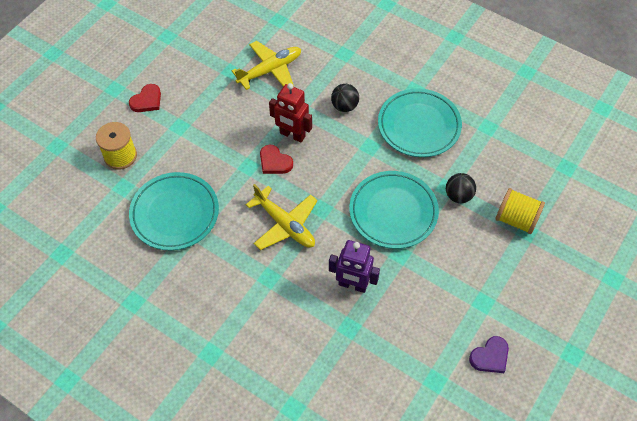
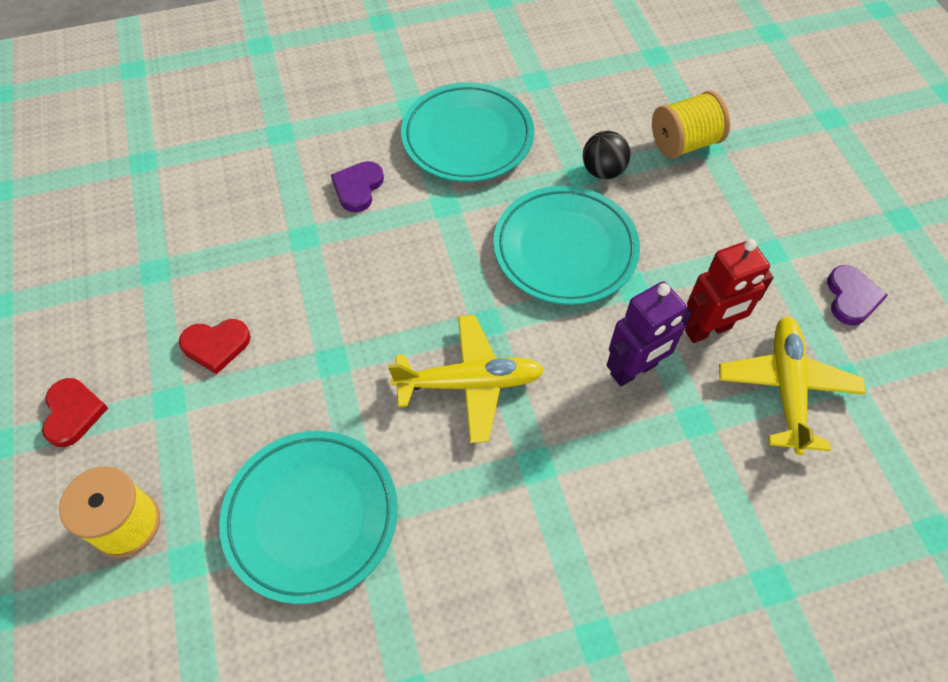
camera: 50 degrees left, 0 degrees up
(270, 70) = (209, 225): yellow plane -> yellow plane (786, 388)
(274, 162) = (358, 324): red heart -> red heart (216, 345)
(292, 135) = (338, 274): red robot -> red robot (708, 330)
(344, 106) = (358, 188): black ball -> purple heart

